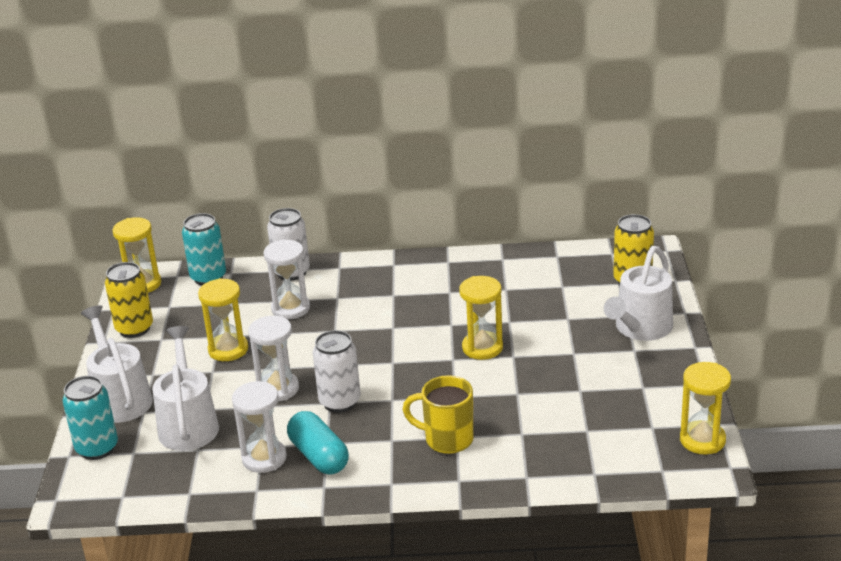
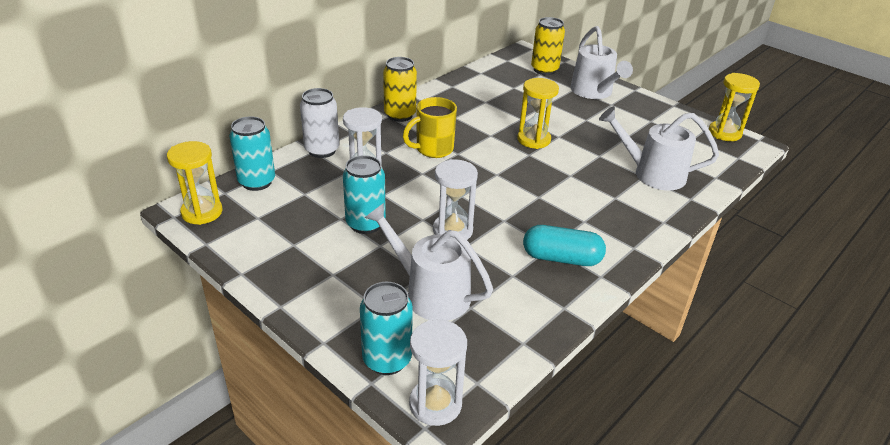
camera: 50 degrees left, 5 degrees up
(120, 398) = (336, 308): white watering can -> white watering can (652, 174)
(134, 329) = (254, 249): yellow can -> yellow can (400, 115)
(228, 349) = (365, 224): yellow hourglass -> turquoise can
(264, 458) = (529, 282): white hourglass -> white hourglass (435, 404)
(339, 402) = (509, 216): white can -> none
(447, 439) = (613, 202): yellow mug -> yellow mug (433, 149)

